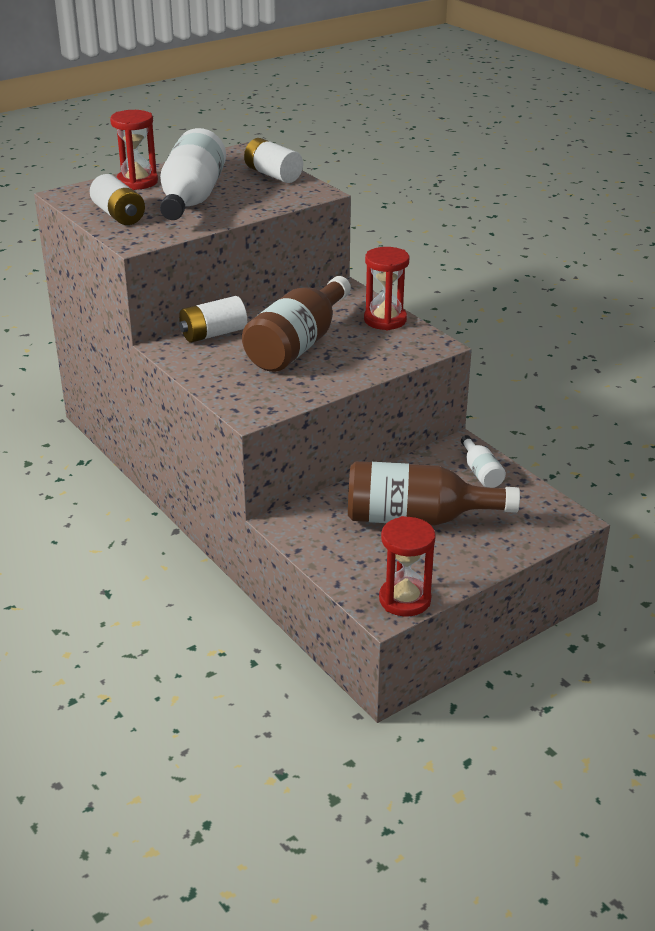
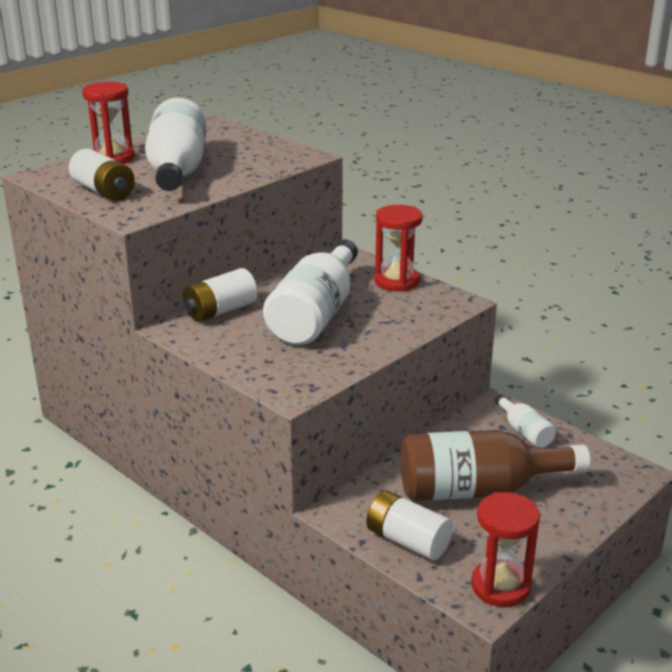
camera: 10 degrees left, 5 degrees down
(273, 175) = (254, 143): white battery -> white battery (407, 541)
(298, 345) = (316, 315): brown bottle -> white bottle

